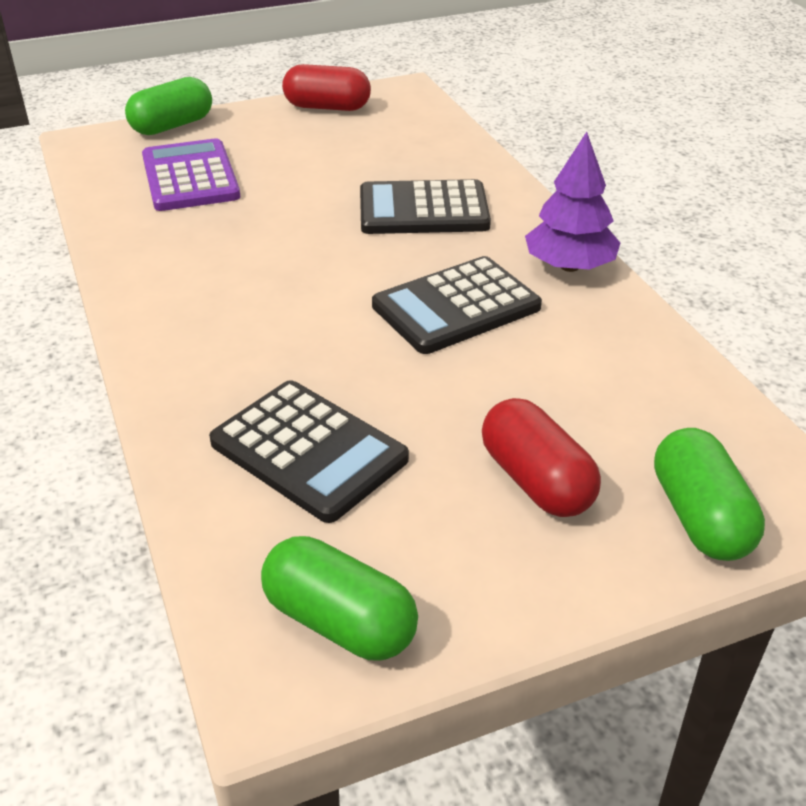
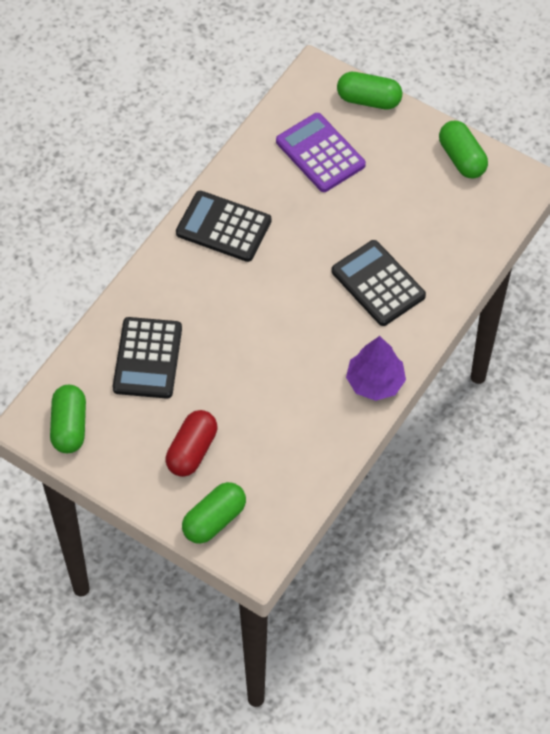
camera: 55 degrees right, 20 degrees up
(190, 177) = (320, 153): purple calculator -> purple calculator turned 75 degrees counterclockwise
(327, 107) = (461, 158): red capsule -> green capsule
(456, 306) = (296, 352): black calculator -> black calculator (223, 227)

